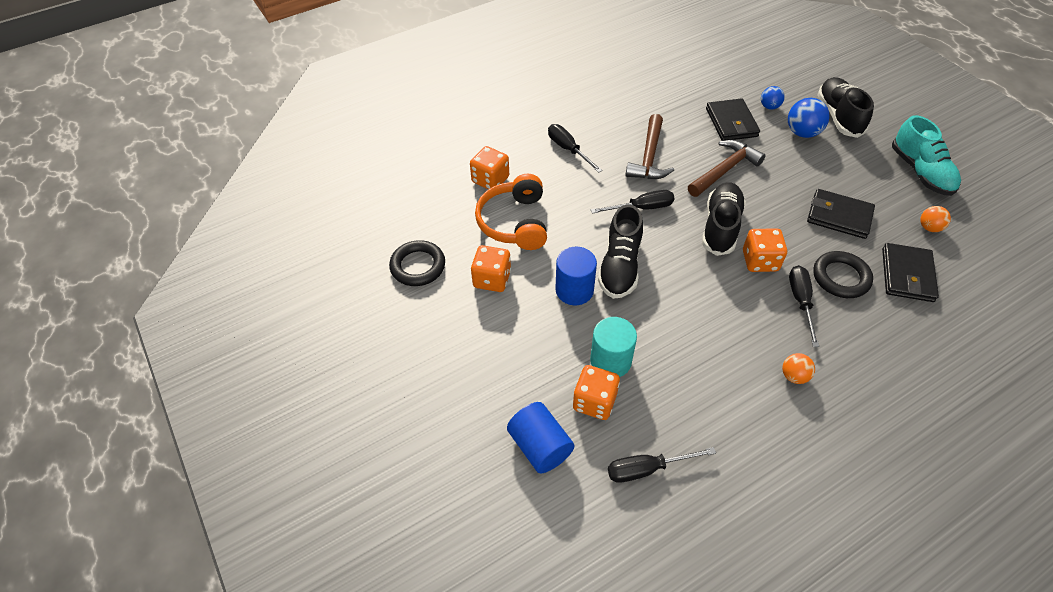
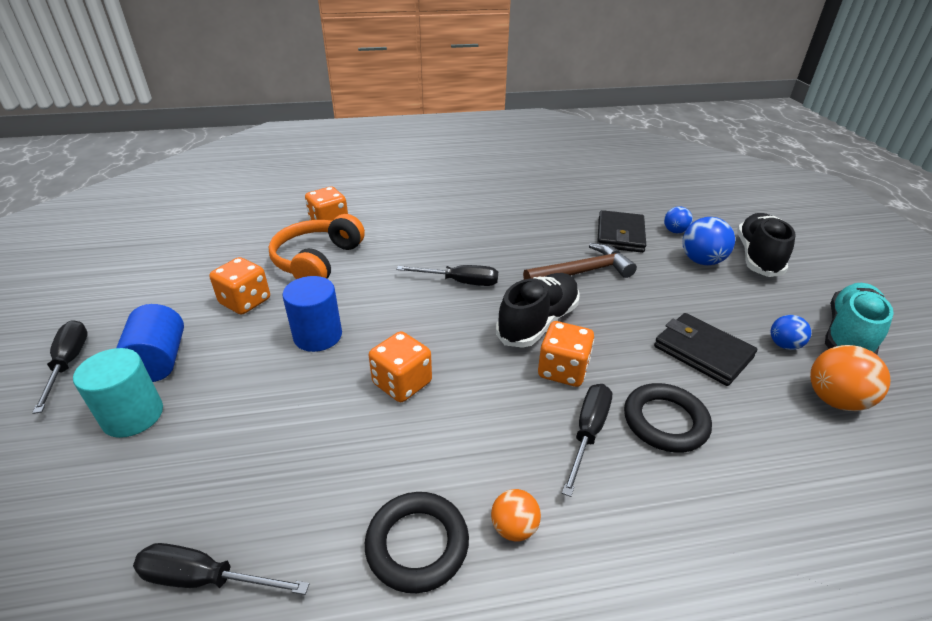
camera: 20 degrees right, 15 degrees down
(418, 266) = (190, 271): black ring -> black ring (417, 544)
(540, 446) = (110, 491): blue cylinder -> blue cylinder (159, 361)
(568, 149) = (426, 218): black screwdriver -> black screwdriver (69, 363)
(594, 402) = (225, 462): orange dice -> orange dice (402, 383)
(610, 361) = (288, 421): turquoise cylinder -> turquoise cylinder (133, 416)
(620, 266) = (388, 328): black shoe -> none
(649, 157) = (505, 242): brown hammer -> none
(885, 194) = (784, 345): none -> blue ball
(907, 275) = (771, 448): black wallet -> none
(920, 172) = (848, 334): turquoise shoe -> turquoise shoe turned 150 degrees counterclockwise
(929, 227) = (835, 400): orange ball -> orange ball, size x1.65

